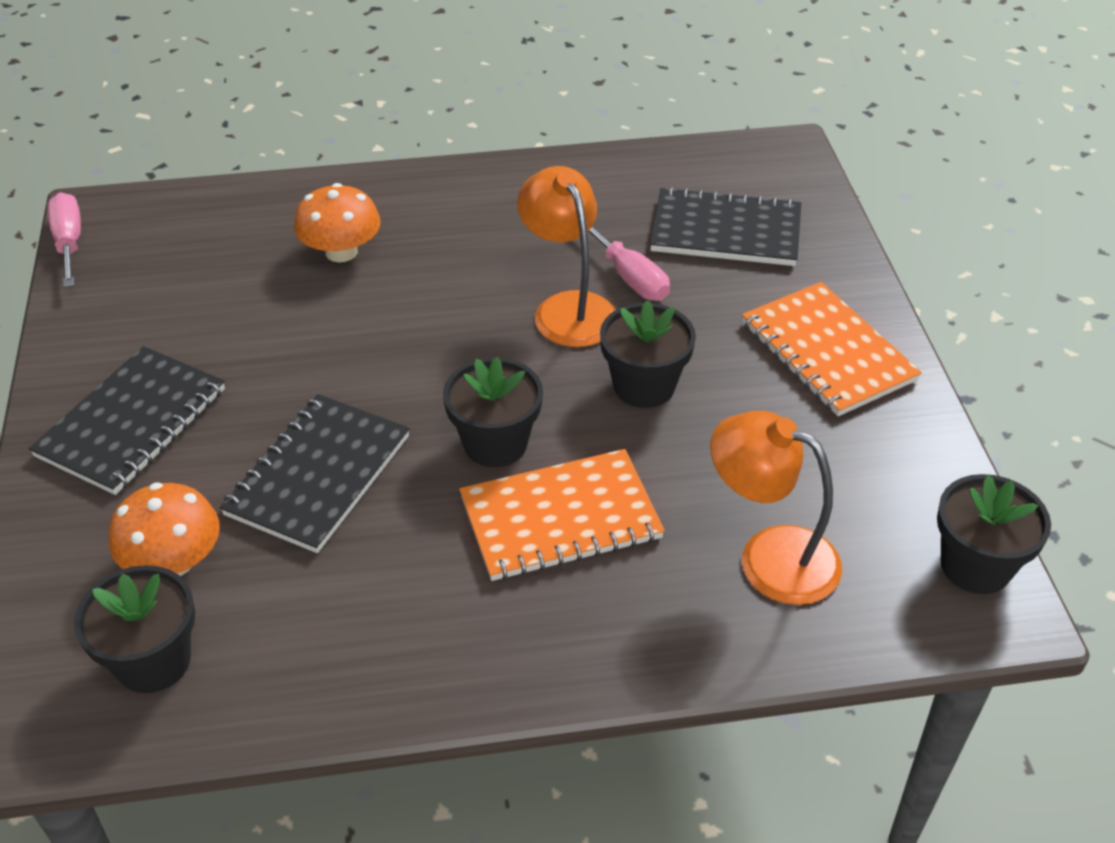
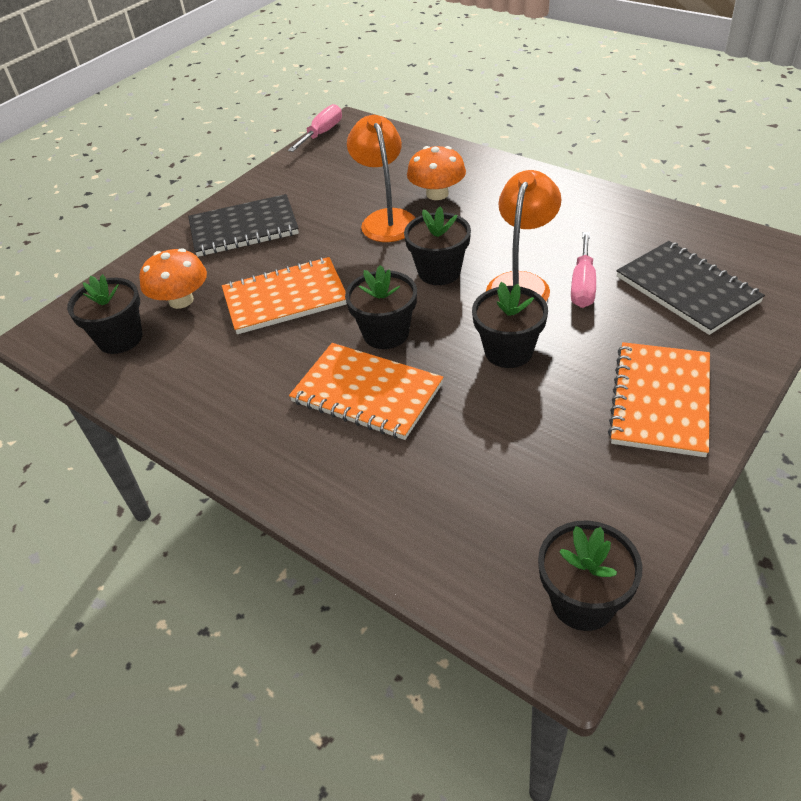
camera: 50 degrees right, 0 degrees up
(318, 475) = (285, 298): black notebook -> orange notebook
(464, 342) = (439, 272): none -> black flower pot
(770, 556) = (453, 495): orange lamp -> orange lamp (386, 219)

